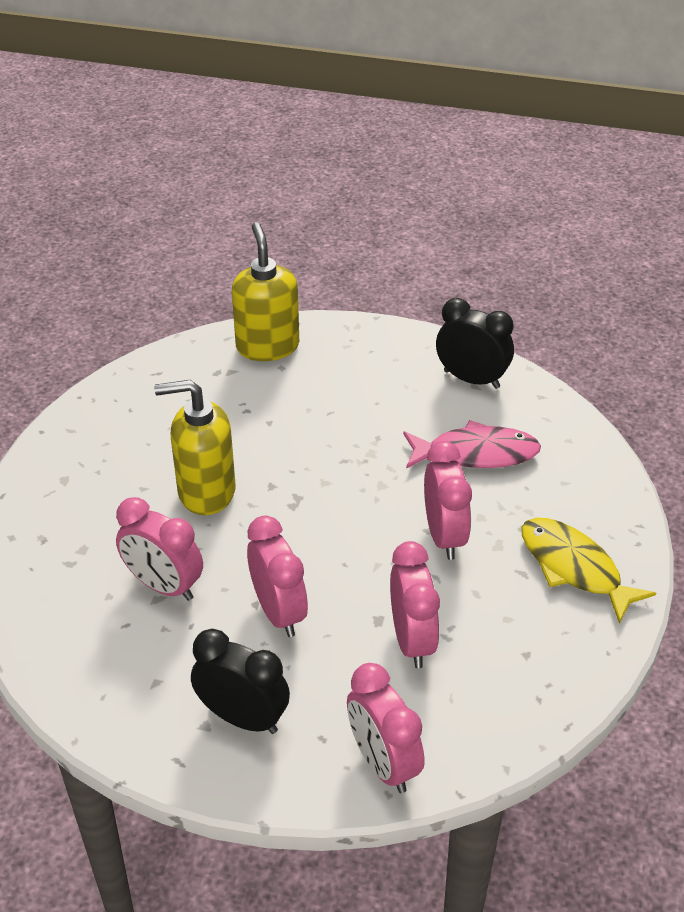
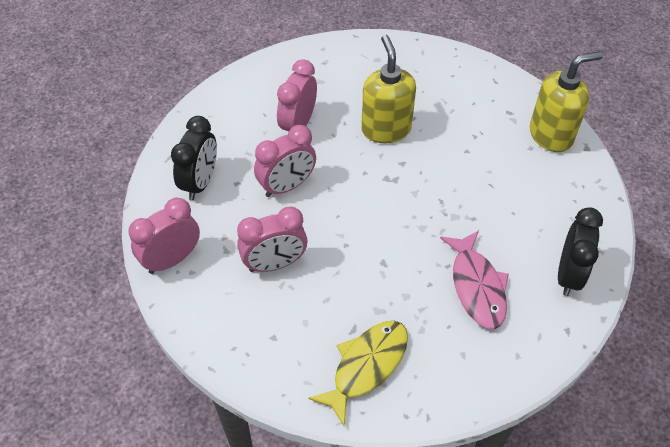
camera: 80 degrees right, 10 degrees up
(444, 536) = (379, 273): pink clock -> none

